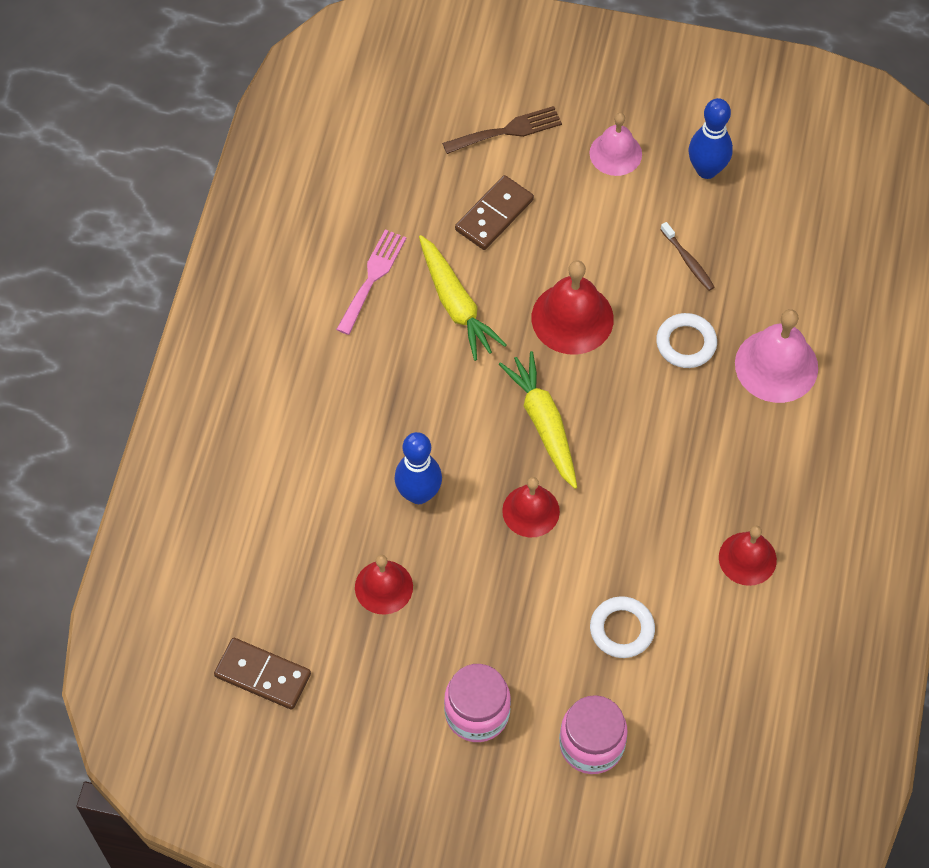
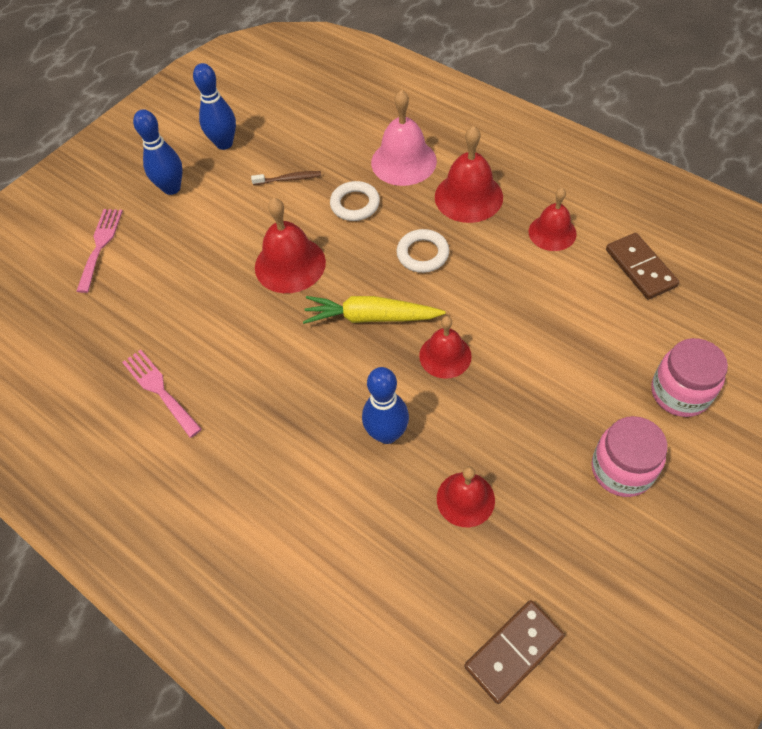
camera: 60 degrees left, 5 degrees down
(456, 304) = (226, 337): yellow carrot -> none
(494, 215) = (166, 281): brown domino -> brown domino (640, 268)
(507, 131) = (100, 245): brown fork -> pink fork
(615, 153) = (171, 188): pink bell -> blue bowling pin
(622, 629) = (581, 333): white ring -> white ring (422, 254)
(757, 454) = (468, 197): none -> red bell

